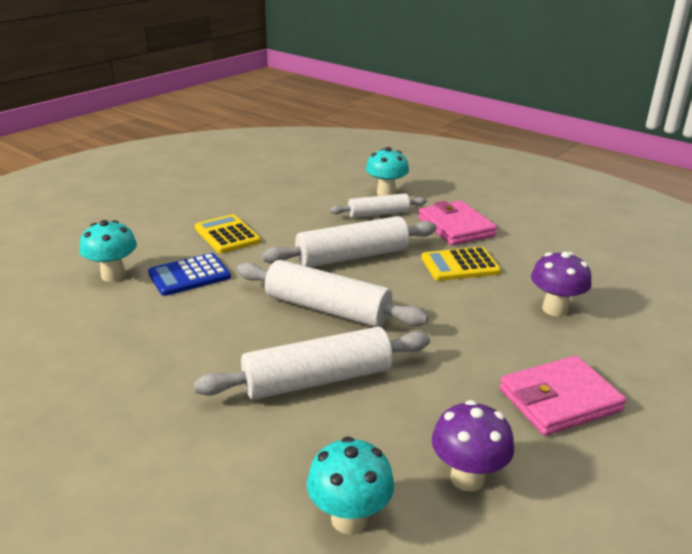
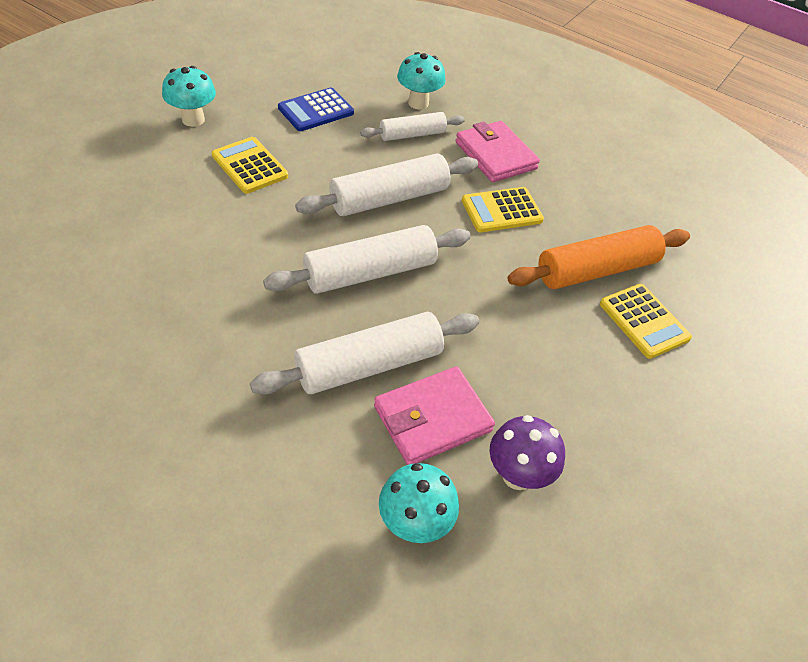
camera: 10 degrees left, 20 degrees up
(113, 275) = (133, 226): turquoise mushroom -> turquoise mushroom (193, 119)
(189, 275) = (217, 226): blue calculator -> blue calculator (316, 110)
(327, 309) = (370, 272): white rolling pin -> white rolling pin turned 45 degrees counterclockwise
(555, 309) = (596, 270): purple mushroom -> orange rolling pin
(559, 400) = (599, 384): pink wallet -> pink wallet (432, 419)
(606, 349) = (644, 321): none -> yellow calculator

